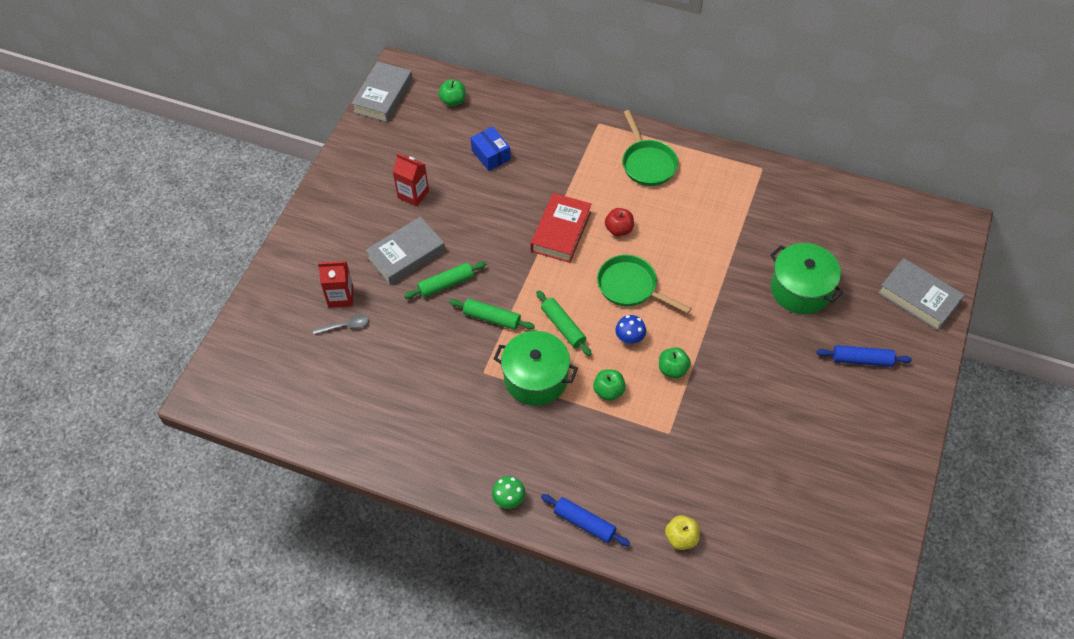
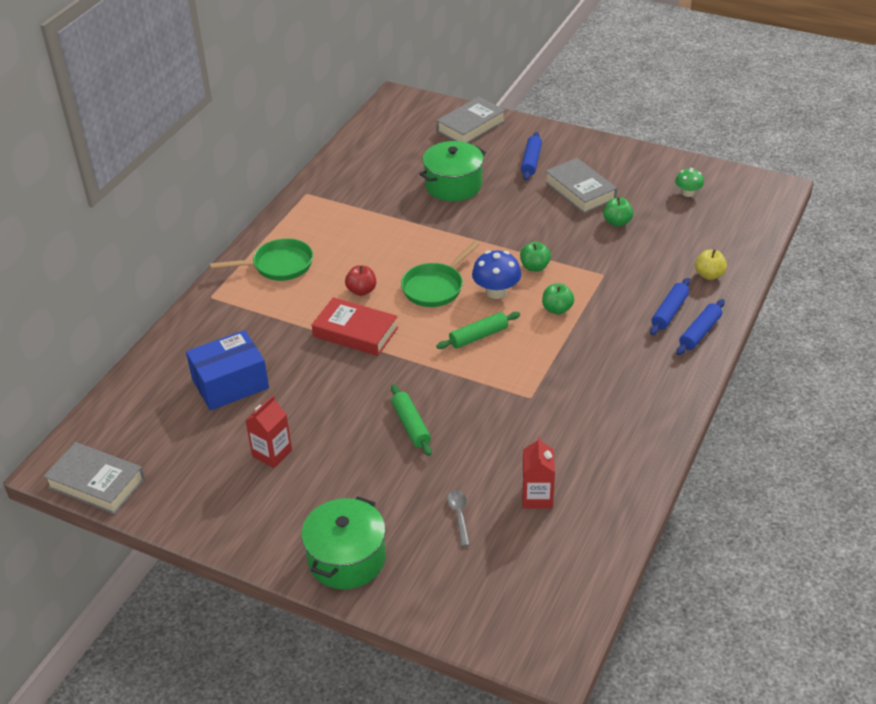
camera: 85 degrees left, 15 degrees down
(340, 297) = (415, 521): red carton -> red carton (537, 497)
(406, 254) = (362, 460): grey book -> grey book (580, 191)
(453, 101) = (131, 415): green apple -> green apple (617, 222)
(491, 155) = (230, 384): blue box -> blue box, size x1.62
(492, 318) = (462, 389): green rolling pin -> none
(509, 499) = (678, 382): green mushroom -> green mushroom (688, 193)
(536, 378) = (540, 358): green pot -> green pot (346, 558)
(614, 495) = (669, 312): none -> blue rolling pin
(630, 337) = (496, 292): blue mushroom -> blue mushroom, size x1.58

